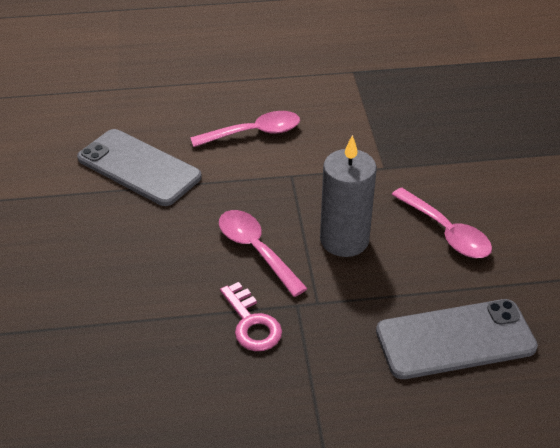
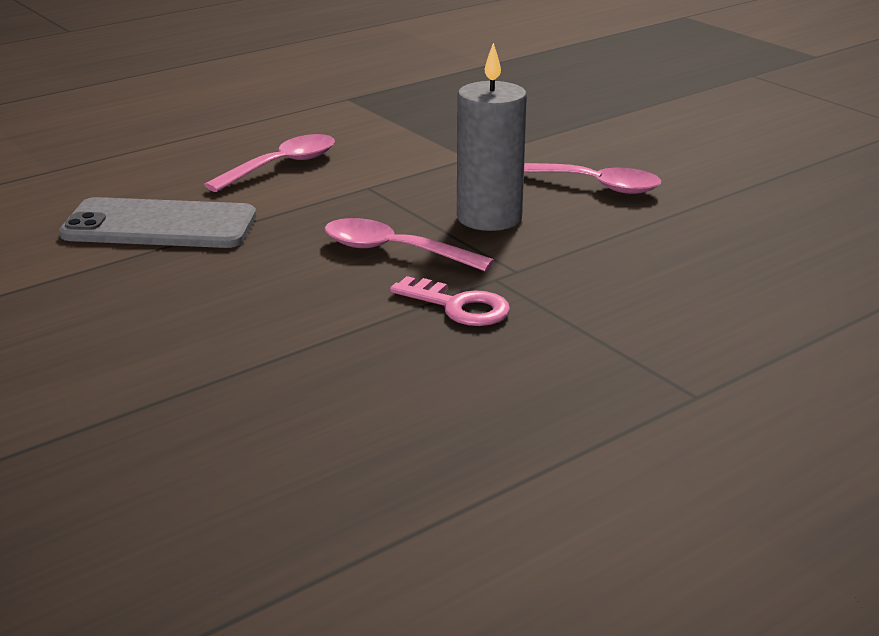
camera: 30 degrees left, 15 degrees down
(455, 339) = (694, 254): grey phone -> none

